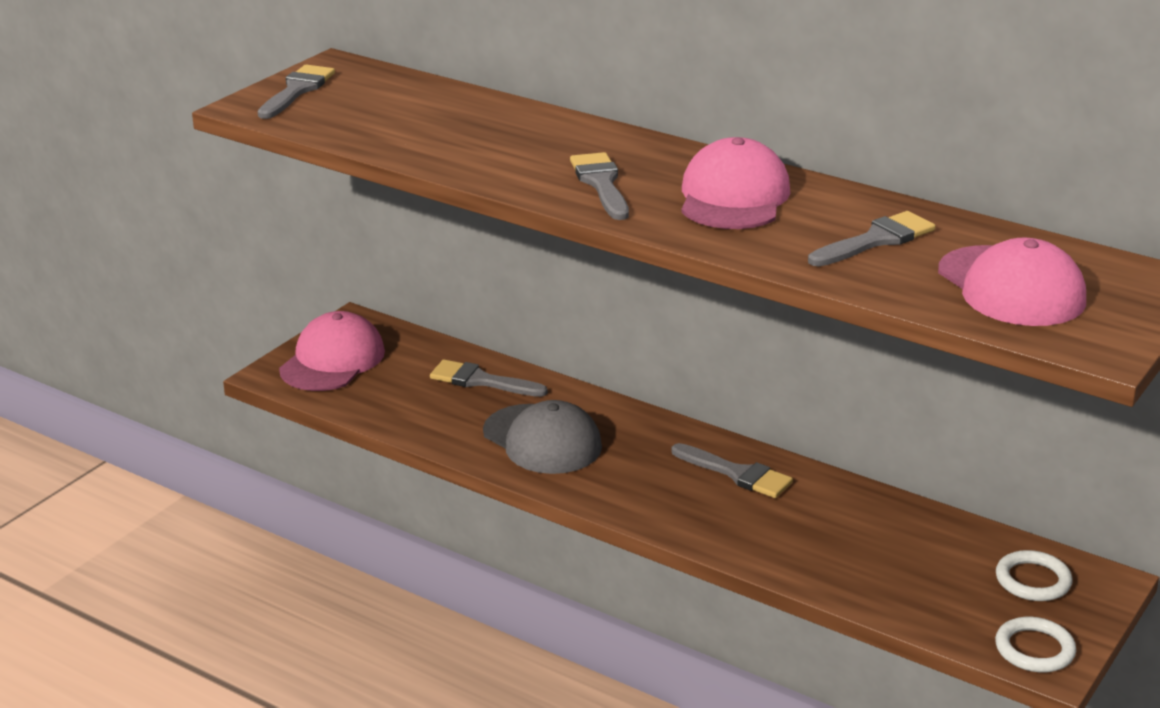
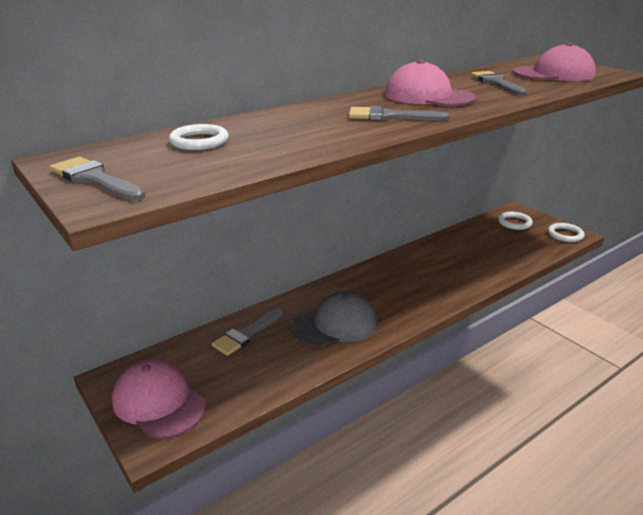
camera: 70 degrees left, 0 degrees up
(427, 105) = (199, 141): none -> white ring
(737, 474) = (403, 269): grey brush -> none

